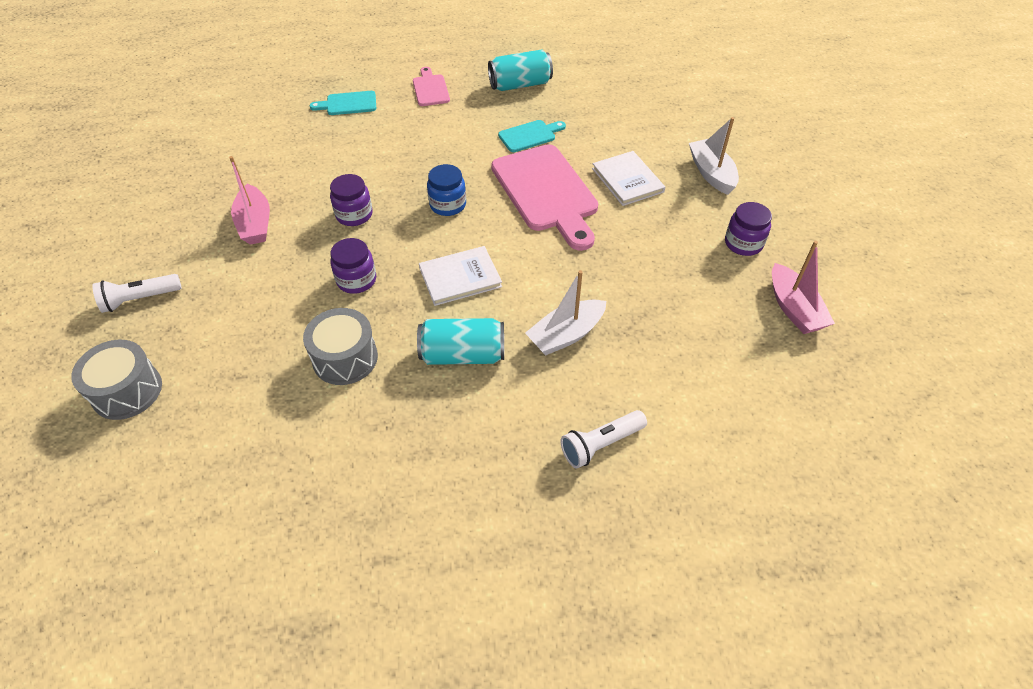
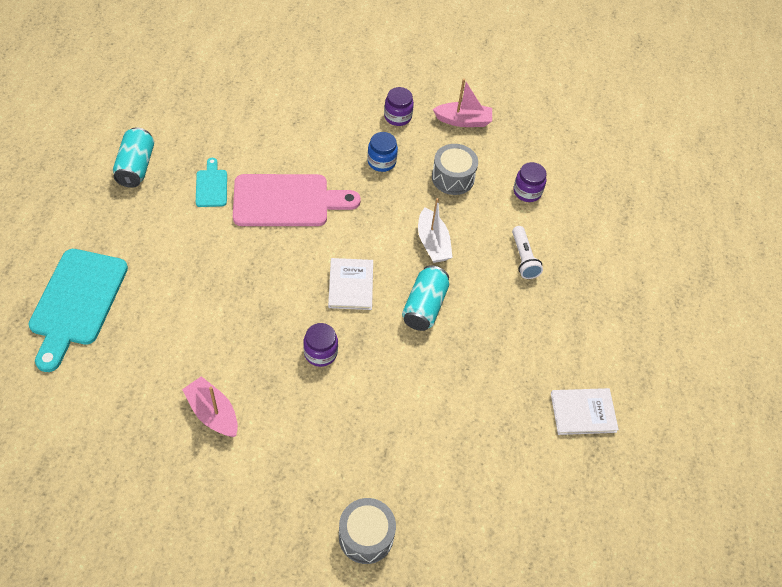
camera: 75 degrees left, 5 degrees up
(140, 299) = (264, 518): white flashlight -> none
(255, 224) = (213, 413): pink boat -> pink boat turned 135 degrees counterclockwise
(345, 358) = (397, 379): grey drum -> grey drum (453, 178)
(348, 104) = (77, 302): turquoise cutting board -> turquoise cutting board, size x2.05
(354, 215) = (242, 336): purple jar -> purple jar (527, 191)
(430, 89) = (97, 232): pink cutting board -> none
(448, 205) = (266, 268): blue jar -> blue jar (381, 161)
(627, 180) = (301, 148): white book -> white book (583, 412)
(711, 173) = (321, 99): white boat -> none

